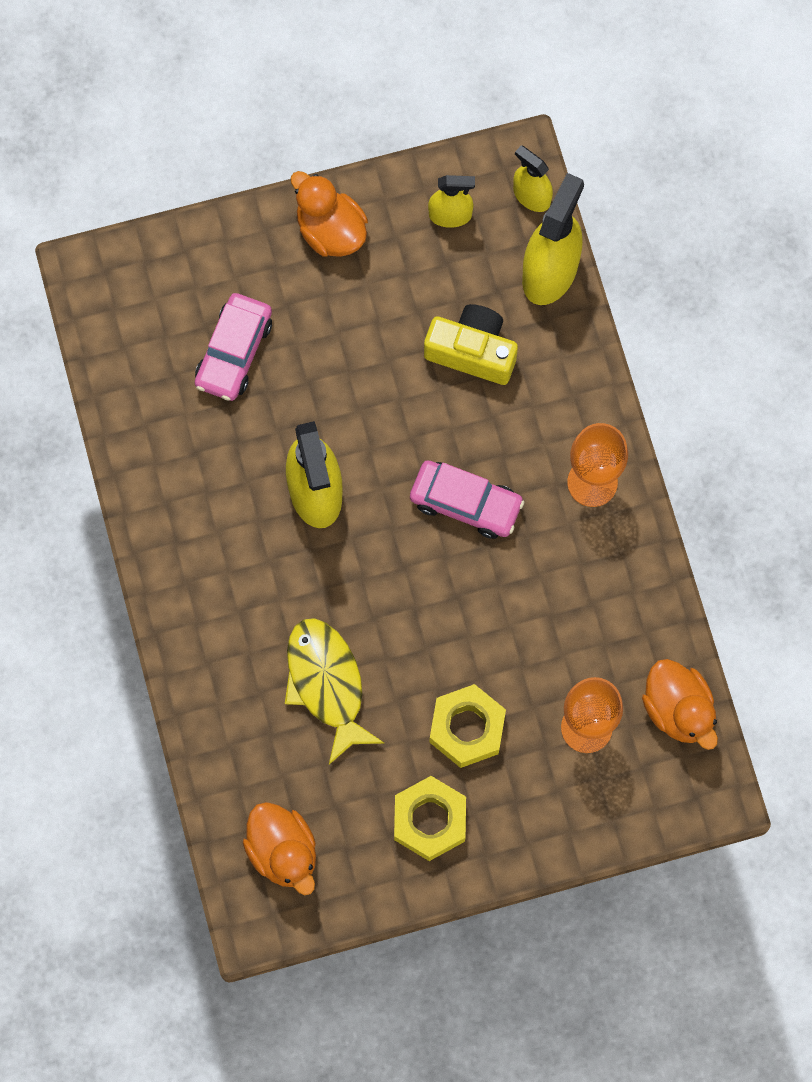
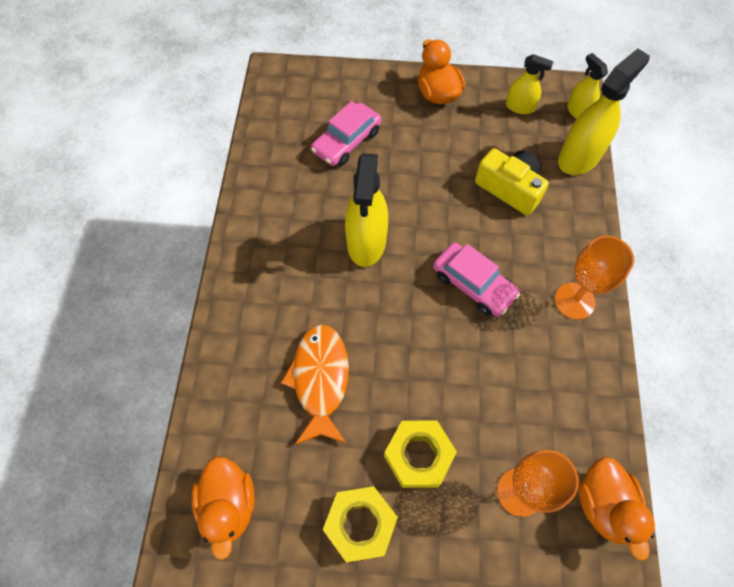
camera: 20 degrees right, 10 degrees down
(327, 684) = (320, 380): yellow fish -> orange fish

